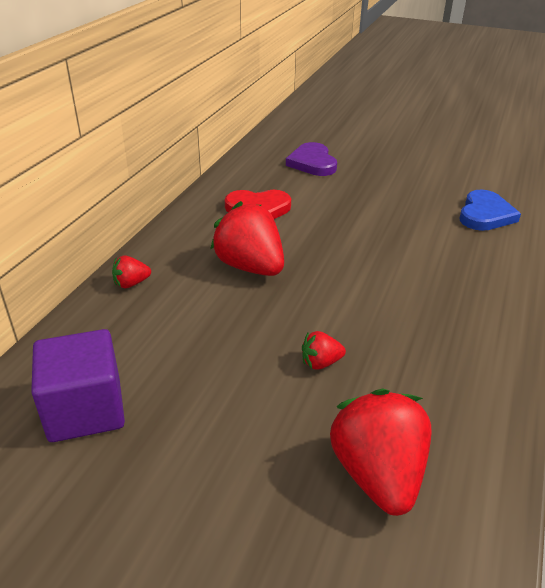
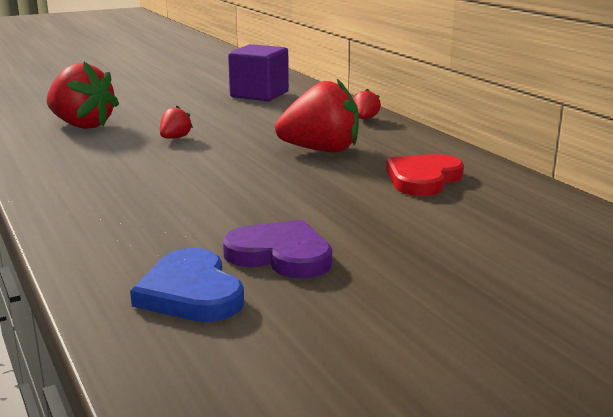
camera: 130 degrees right, 15 degrees down
(312, 163) = (523, 246): purple heart -> purple heart (280, 255)

